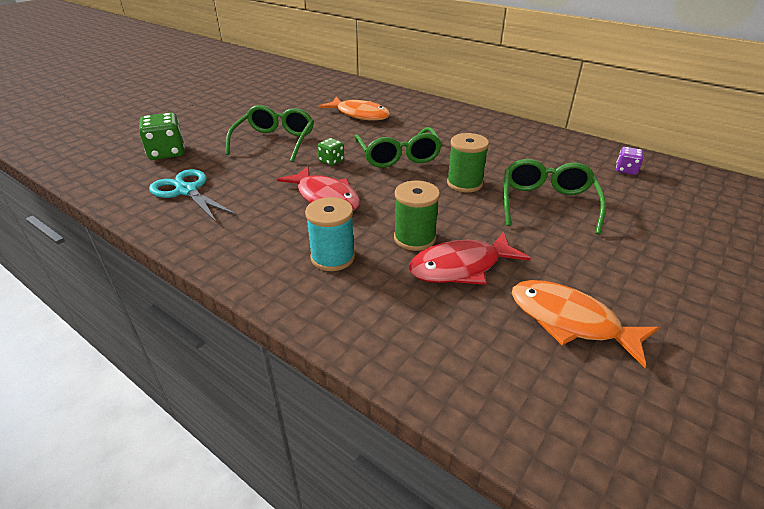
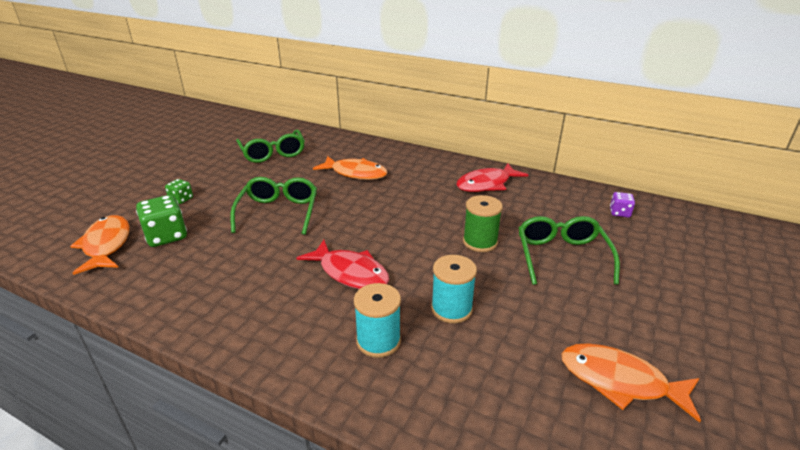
camera: 10 degrees left, 5 degrees down
(113, 155) = (106, 245): none -> orange fish
(187, 191) = (202, 280): turquoise scissors -> none
(331, 161) = (343, 229): green dice -> green dice (181, 199)
(398, 156) = (407, 217): green glasses -> green glasses (273, 153)
(414, 238) = (451, 309): green spool -> turquoise spool
(461, 267) = (504, 336): red fish -> red fish (486, 184)

